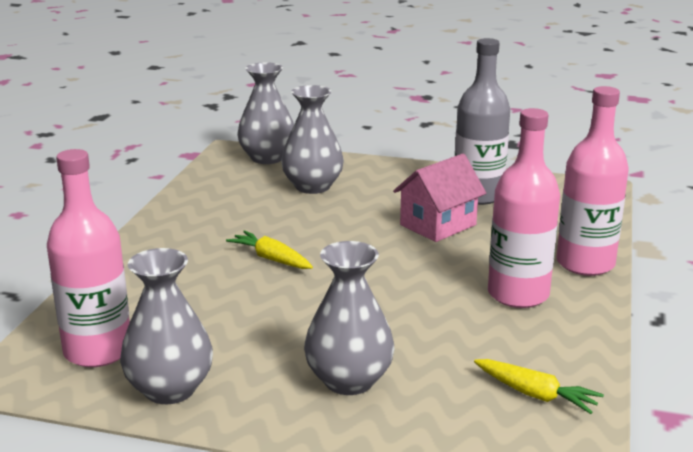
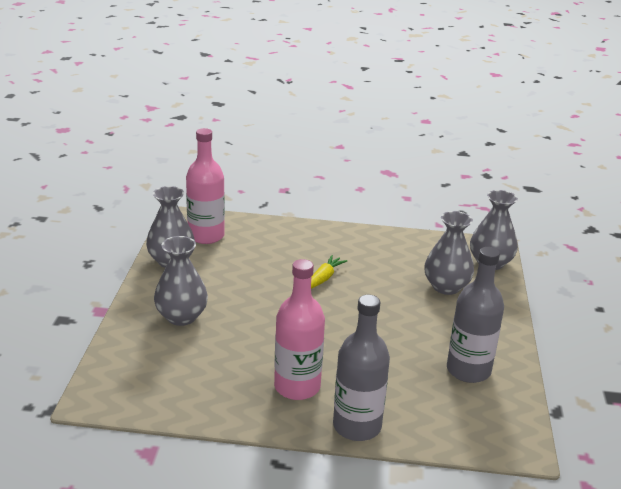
camera: 80 degrees right, 5 degrees up
(438, 225) = (401, 348): pink house -> none
(536, 395) = (168, 389): yellow carrot -> none
(585, 263) = (357, 426): pink bottle -> grey bottle

